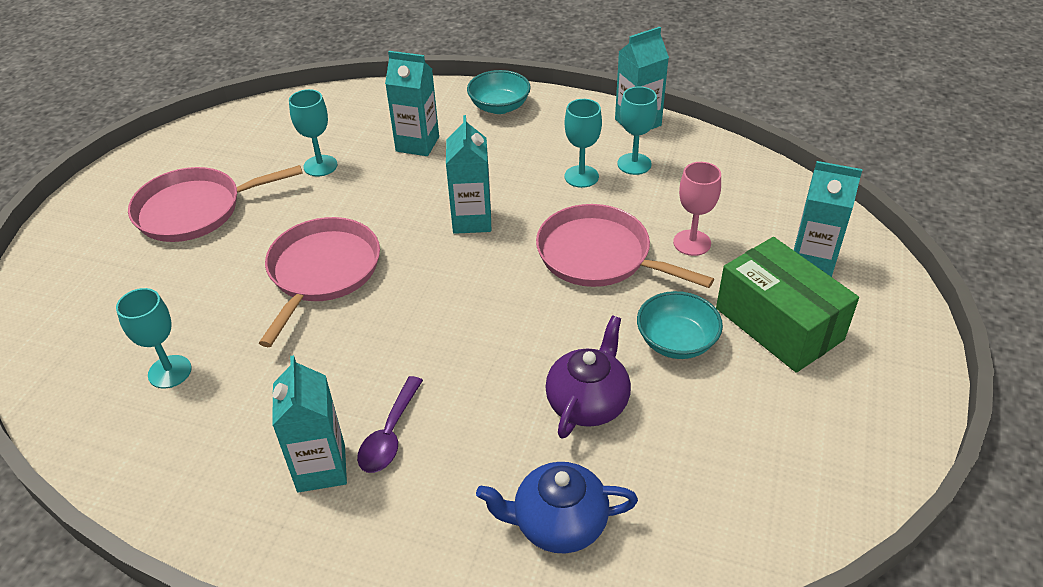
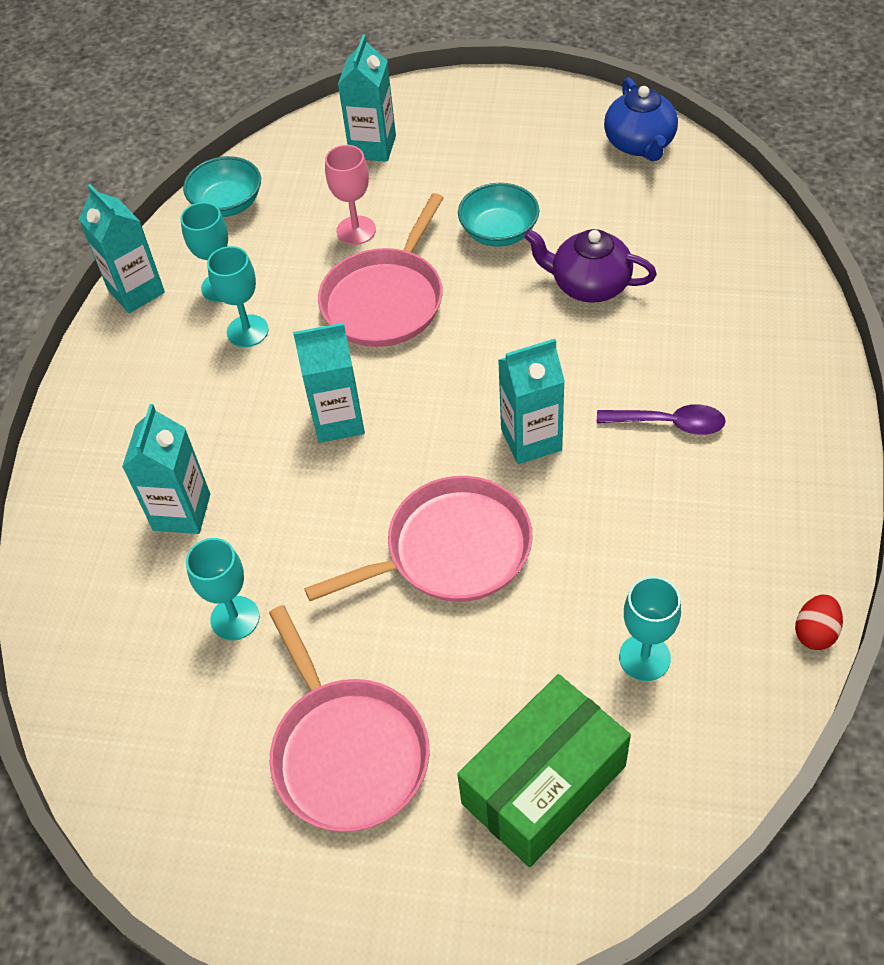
camera: 95 degrees left, 10 degrees up
(123, 495) = (815, 632): none -> red egg
(321, 468) = (725, 468): turquoise carton -> turquoise carton (531, 439)
(322, 272) = (451, 550): pink pan -> pink pan turned 150 degrees clockwise
(499, 107) = (94, 436): turquoise bowl -> turquoise bowl (227, 204)
(558, 523) = (723, 288): blue teapot -> blue teapot (640, 144)
(778, 324) = (462, 167): green box -> green box (544, 785)

